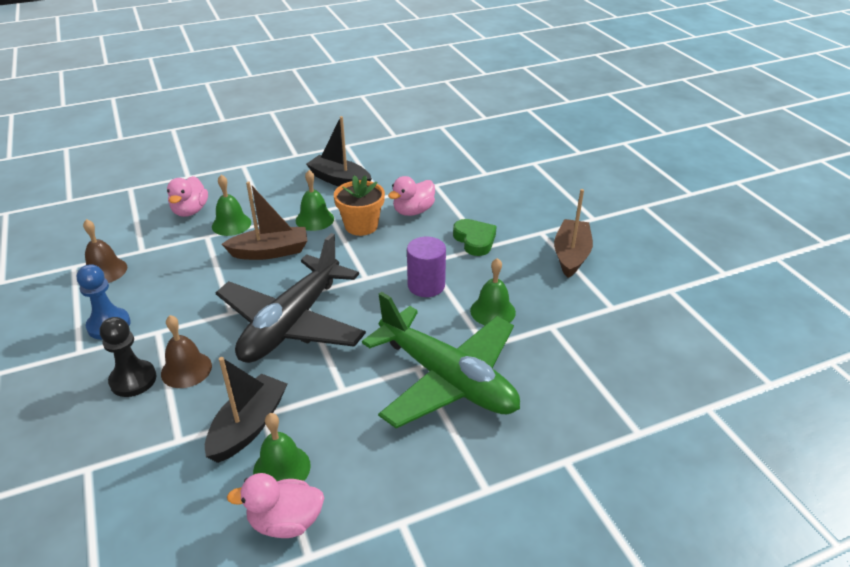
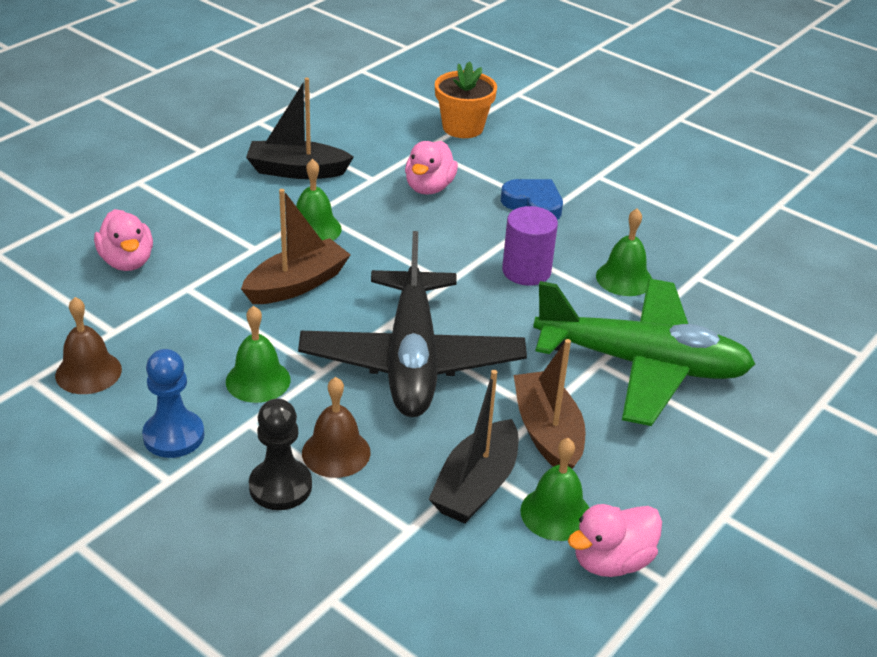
camera: 30 degrees left, 0 degrees up
(231, 224) = (206, 264): green bell -> green bell (258, 380)
(248, 426) = (476, 486): black boat -> black boat turned 150 degrees counterclockwise
(361, 226) = (382, 222): orange flower pot -> orange flower pot (463, 127)
(475, 240) = (533, 204): green heart -> blue heart
(571, 255) = (652, 194): brown boat -> brown boat (547, 433)

